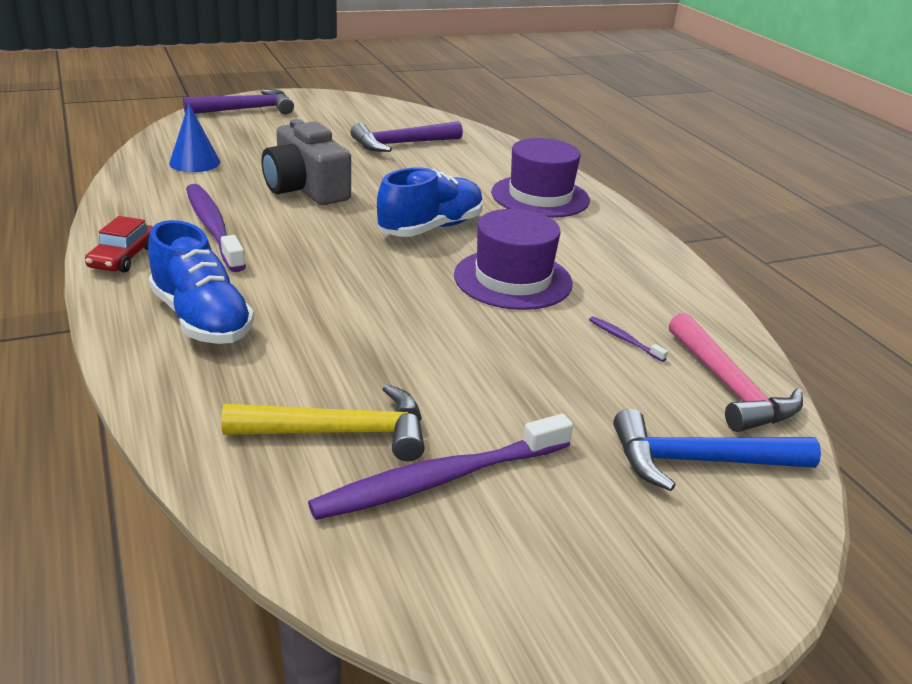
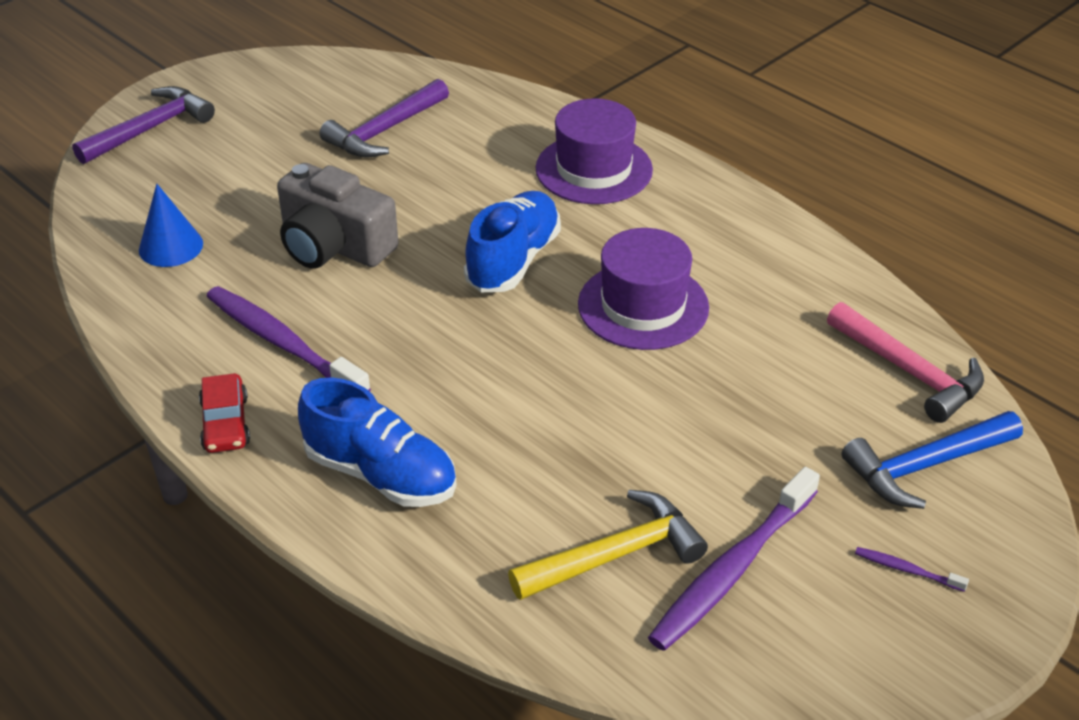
camera: 20 degrees left, 10 degrees up
(624, 339) = (791, 347): purple toothbrush -> purple toothbrush (906, 570)

